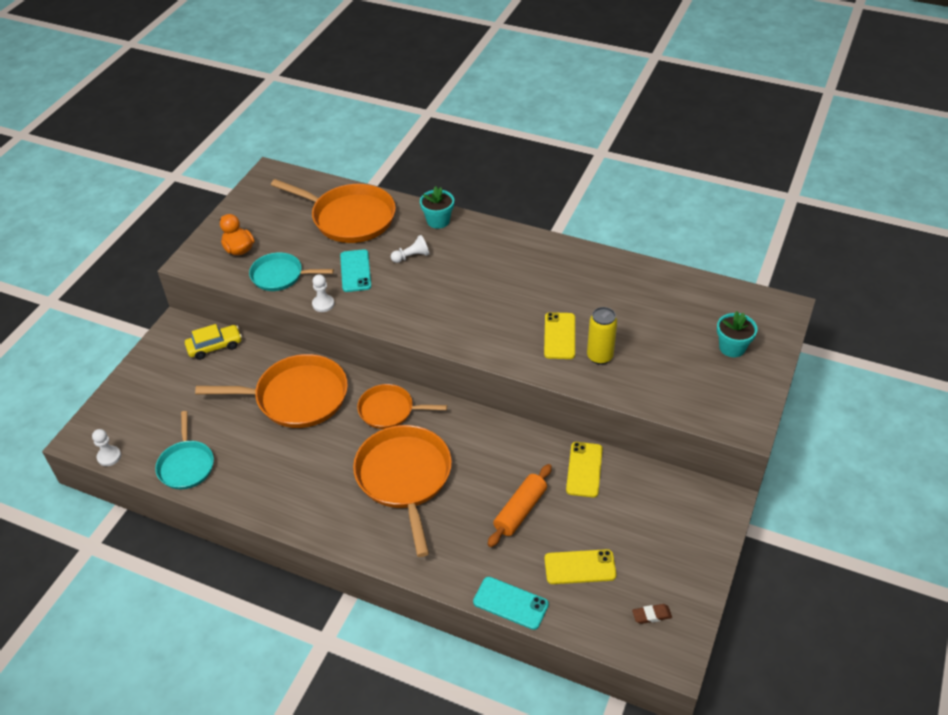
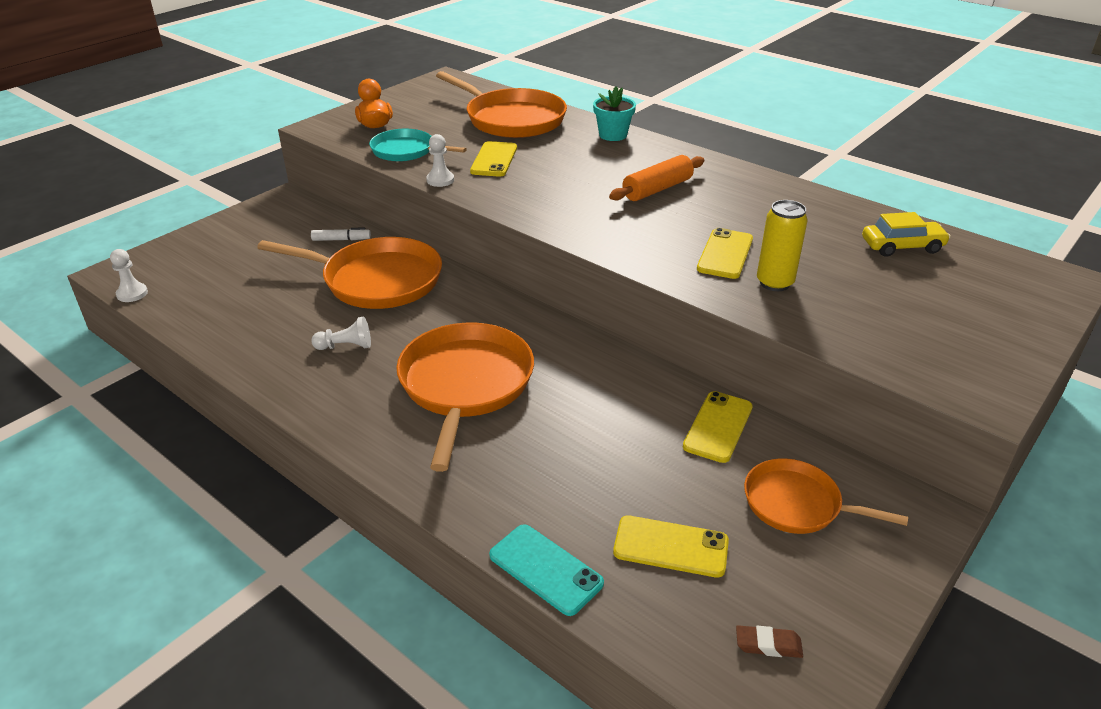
camera: 15 degrees right, 10 degrees down
(186, 465) = (210, 318): turquoise pan -> none
(215, 346) = (313, 221): yellow car -> yellow car (902, 246)
(248, 362) = (341, 240): none -> white marker
(355, 271) = (494, 160): turquoise phone -> yellow phone
(389, 410) = (481, 313): orange pan -> orange pan (797, 504)
(411, 256) = (566, 158): white pawn -> white pawn (345, 346)
(520, 510) = (607, 455): orange rolling pin -> orange rolling pin (657, 189)
(732, 347) = (977, 306): turquoise flower pot -> none

